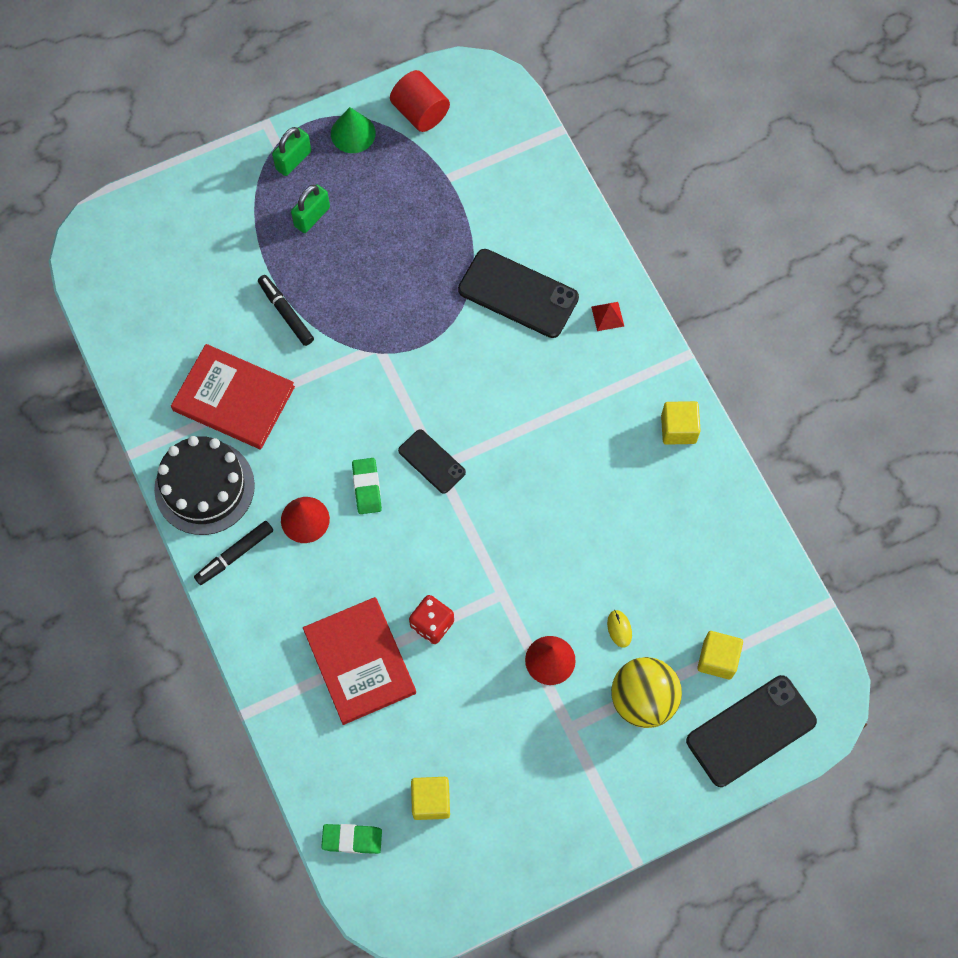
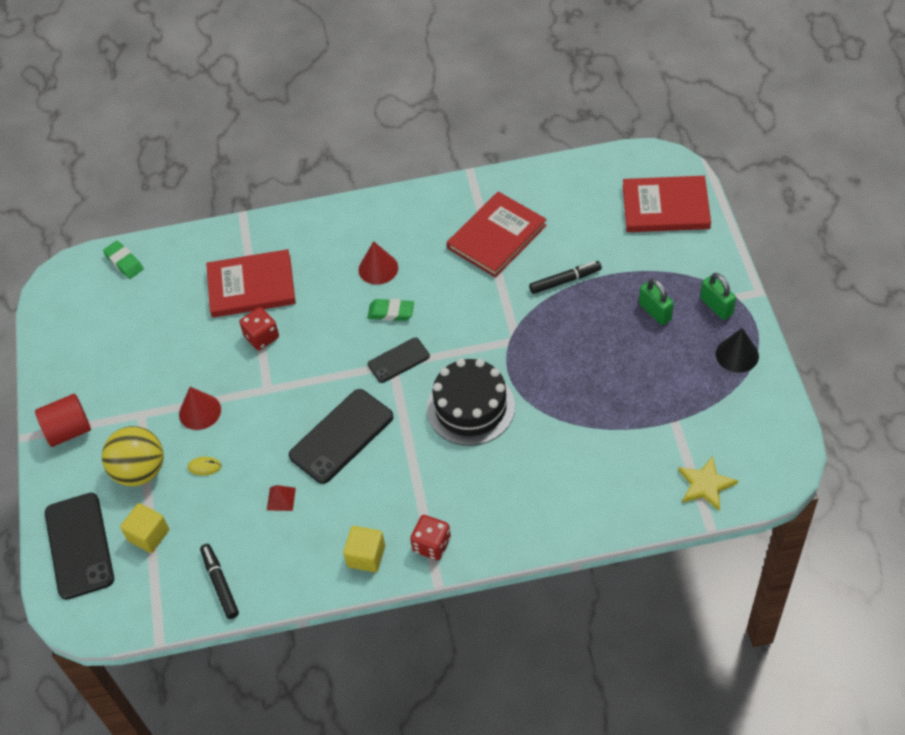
camera: 110 degrees right, 15 degrees down
(159, 229) = (665, 207): none -> red book
(204, 487) = (427, 210): black cake -> black cake (470, 407)
(234, 555) = (365, 221): black marker -> black marker (220, 583)
(352, 839) = (124, 262): green eraser -> green eraser turned 60 degrees counterclockwise
(353, 133) = (737, 355): green cone -> black cone
(420, 112) = (751, 411): red cylinder -> red cylinder (69, 430)
(431, 801) = (128, 313): yellow cube -> none
(515, 140) = (705, 485): none -> yellow star
(518, 294) = (539, 454): black phone -> black phone (341, 436)
(607, 316) = (496, 523): red pyramid -> red pyramid (281, 499)
(648, 370) = (432, 545): none -> red dice

